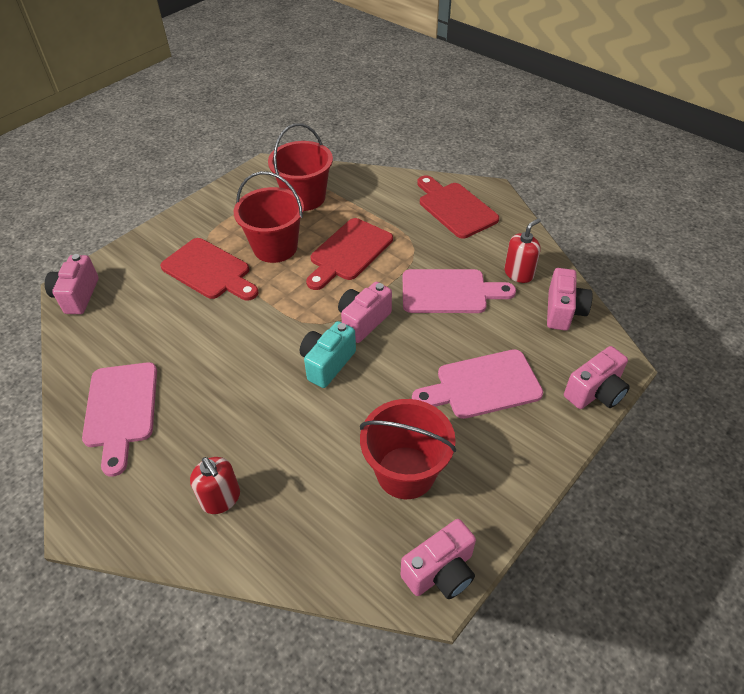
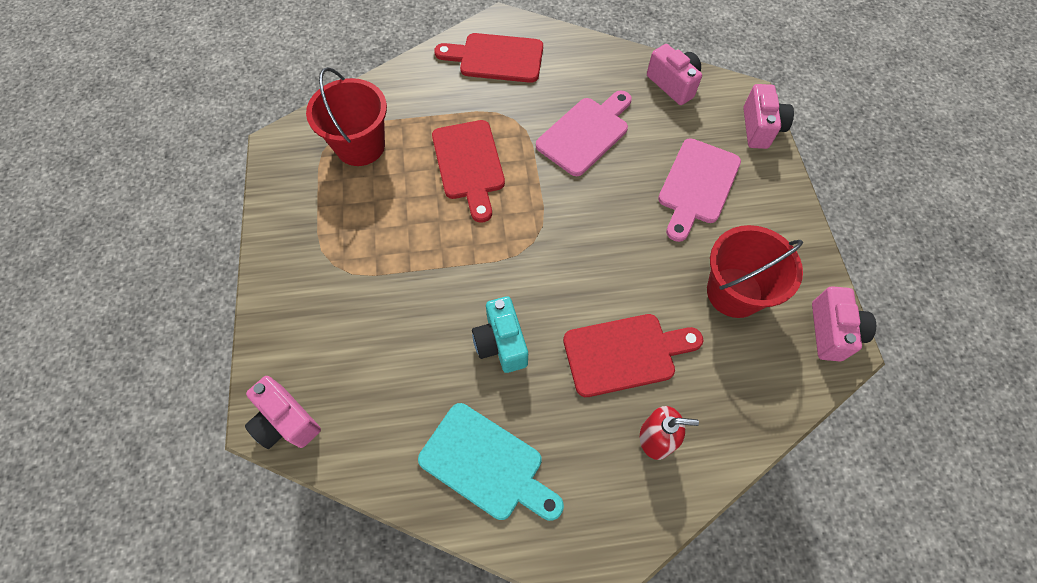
camera: 50 degrees left, 15 degrees up
(121, 410) = (486, 464): pink cutting board -> turquoise cutting board
(209, 271) = (376, 284): red cutting board -> red cutting board (625, 354)
(275, 247) = (402, 212): red bucket -> none
(327, 363) = (582, 268): turquoise camera -> turquoise camera (501, 343)
(363, 321) = (560, 212): pink camera -> none
(519, 273) = (610, 78): red soap dispenser -> none

